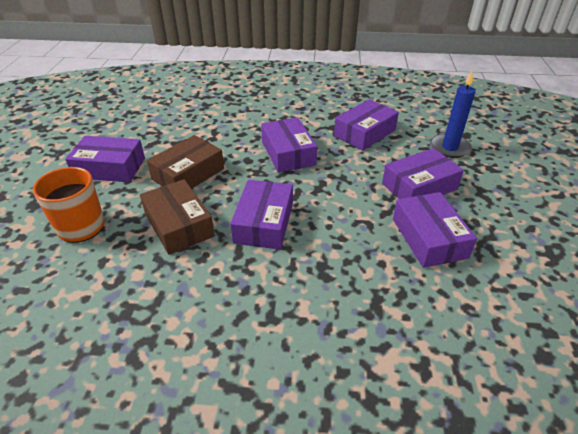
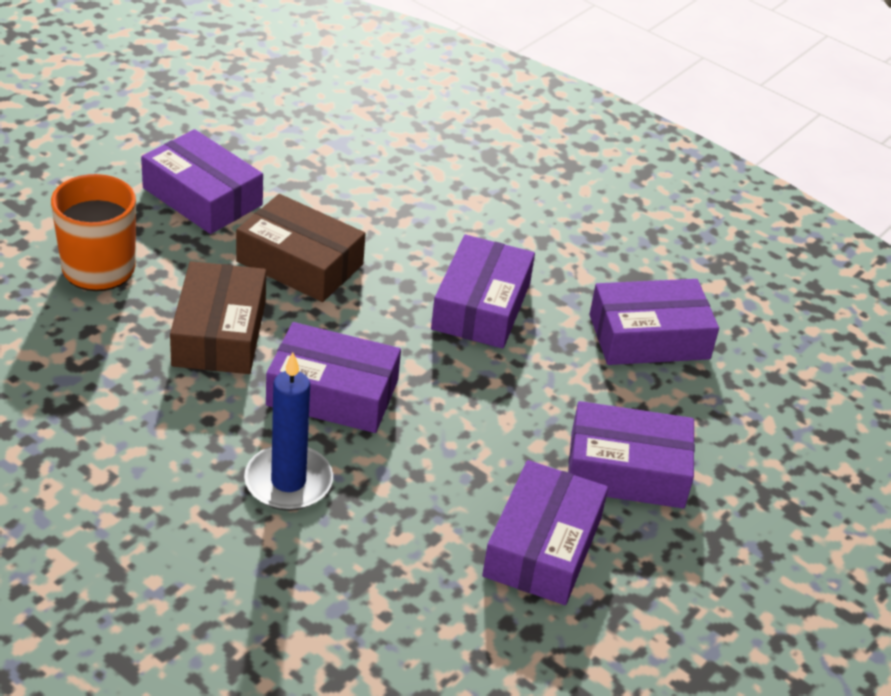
camera: 30 degrees right, 0 degrees up
(188, 174) = (300, 263): brown box -> brown box turned 45 degrees clockwise
(264, 223) = (332, 393): purple box -> purple box turned 60 degrees clockwise
(449, 148) = (767, 439): blue candle -> blue candle (288, 482)

